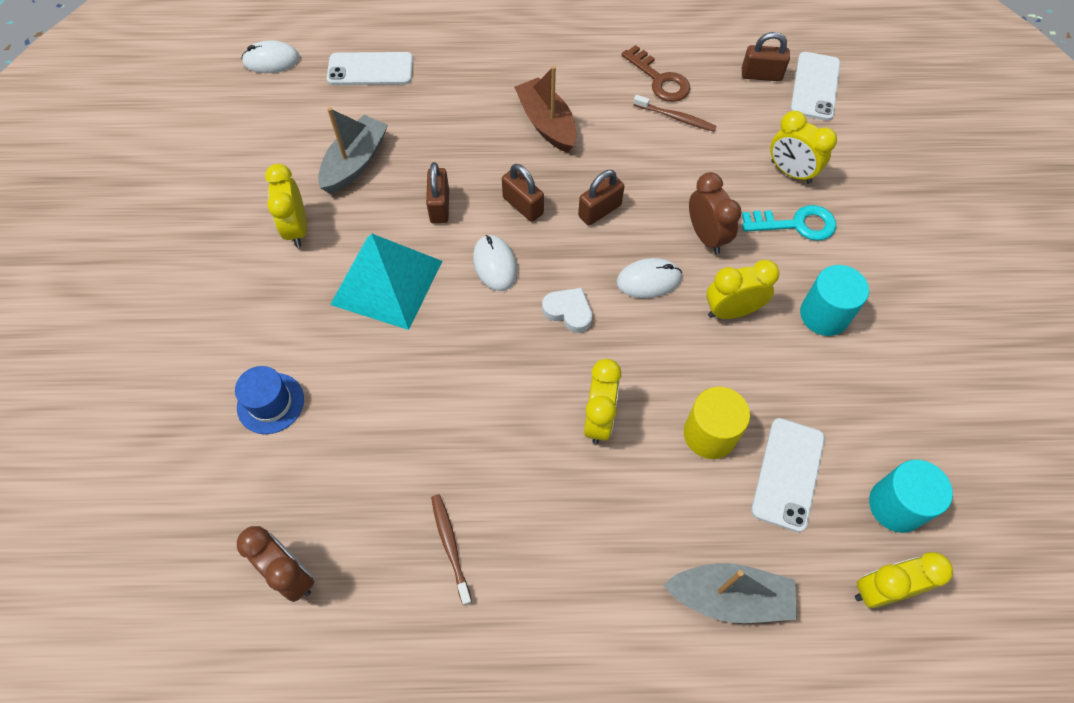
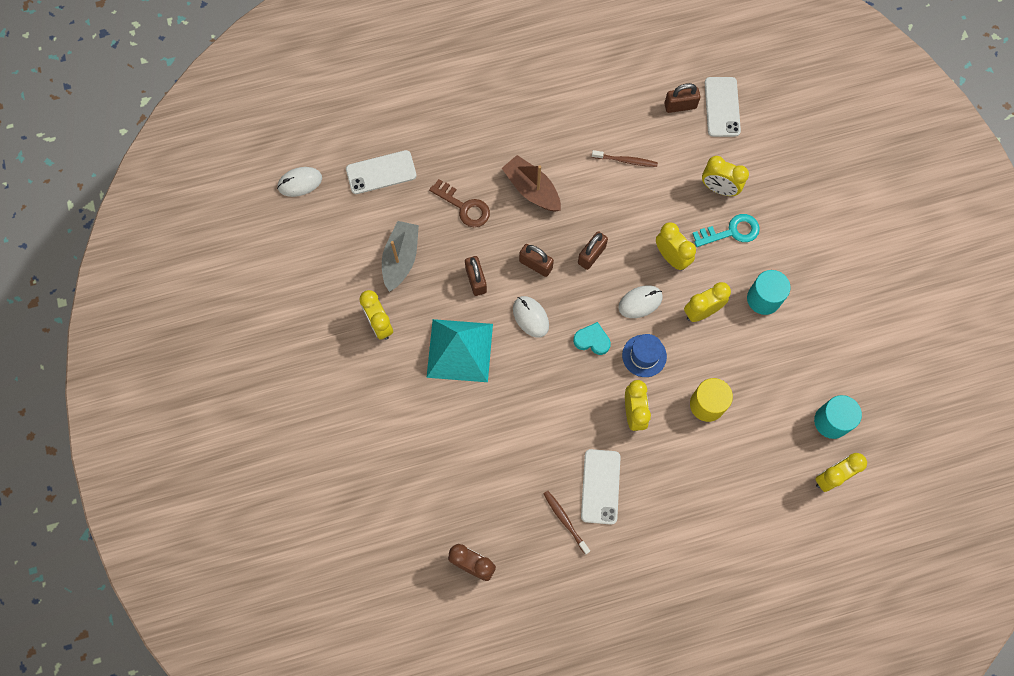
camera: 15 degrees left, 10 degrees up
(270, 403) = (414, 459): blue hat -> blue hat (644, 356)
(568, 311) = (592, 340): white heart -> turquoise heart
(659, 79) = (605, 128): brown key -> brown key (464, 207)
(706, 236) = (671, 257): brown clock -> yellow clock
(729, 597) = (742, 506): grey boat -> none
(787, 474) = (761, 418): white phone -> white phone (600, 486)

